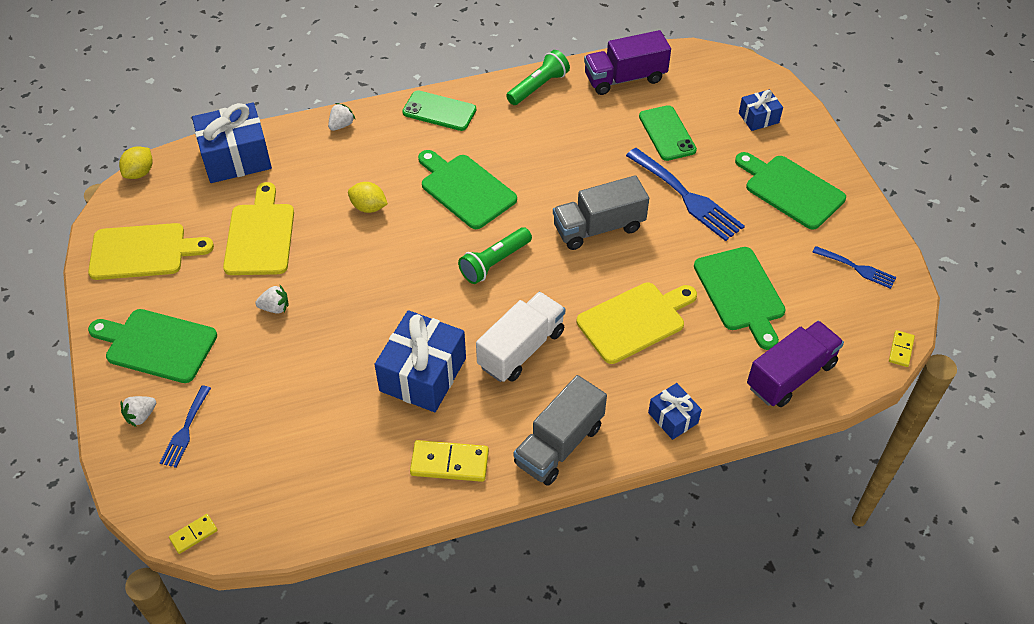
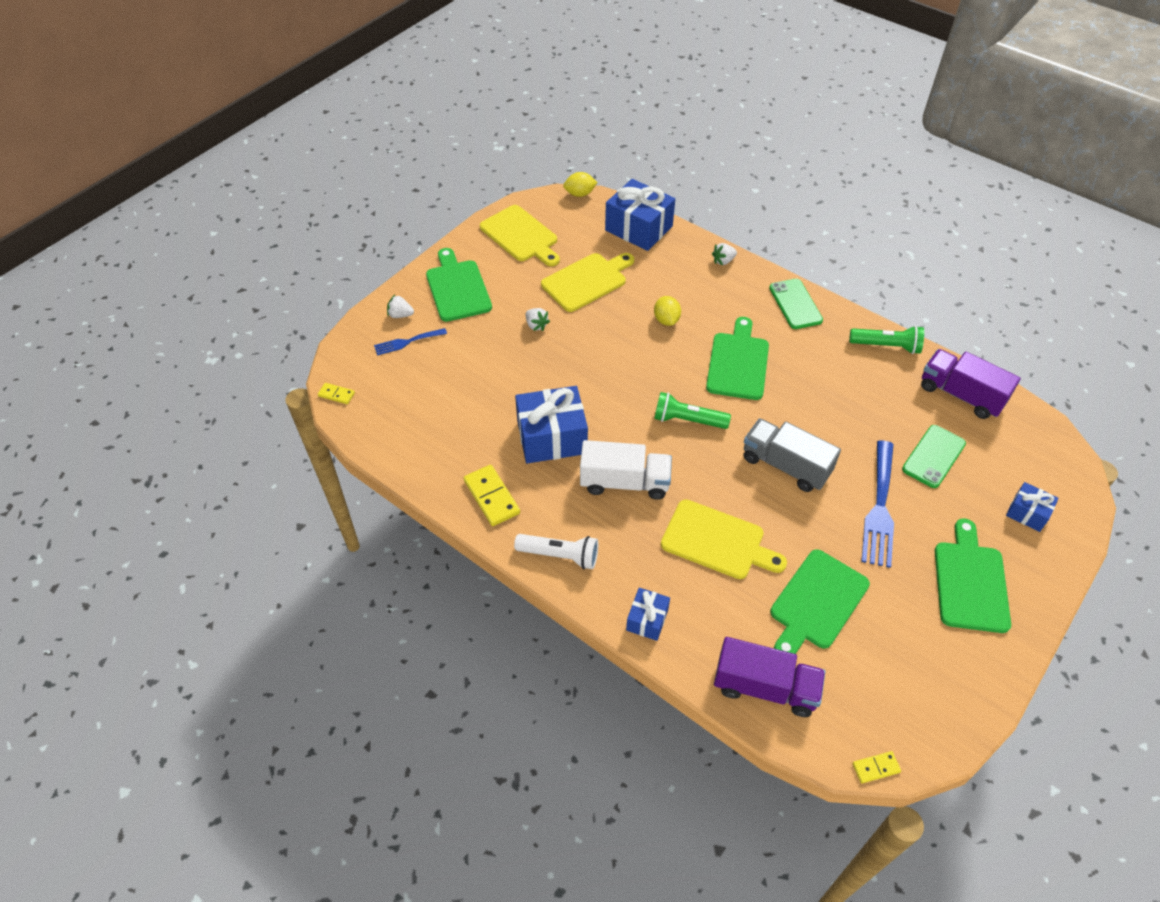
camera: 55 degrees right, 0 degrees up
(341, 125) = (723, 261): white strawberry -> white strawberry turned 150 degrees clockwise
(559, 445) = (560, 555): grey truck -> white flashlight
(857, 268) = (935, 683): blue fork -> none

